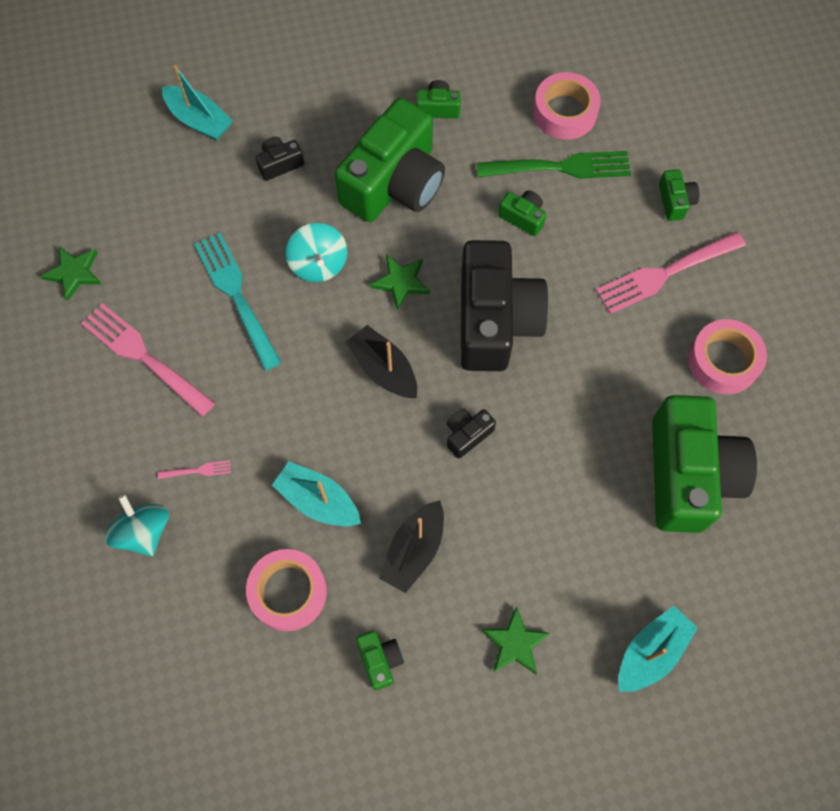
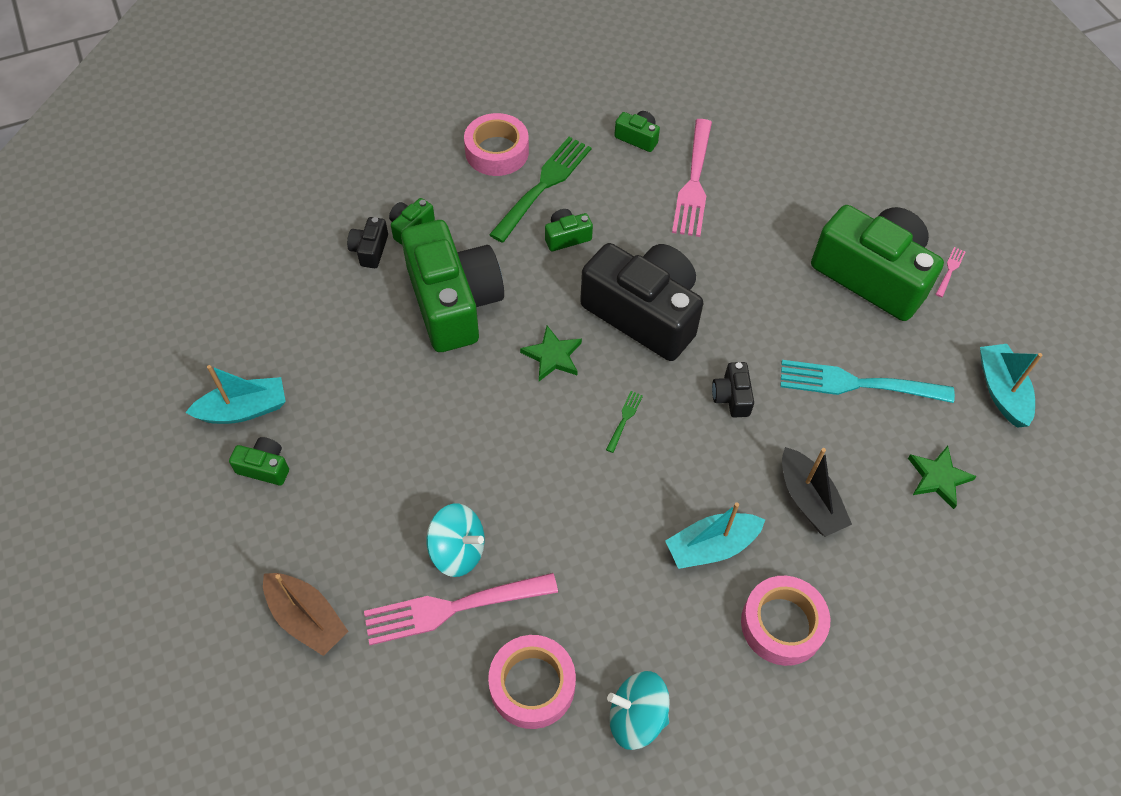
camera: 55 degrees left, 10 degrees down
(74, 273) = (307, 618): green star -> brown boat
(198, 471) = (609, 630): pink fork -> pink fork (950, 270)
(236, 295) = (456, 489): turquoise fork -> turquoise fork (857, 383)
(280, 164) = (353, 374): black camera -> black camera (370, 250)
(318, 264) = (481, 405): turquoise spinning top -> turquoise spinning top (457, 550)
(380, 660) = (892, 588): green camera -> green camera (265, 467)
(384, 369) = (624, 419): black boat -> green fork
(723, 361) = (795, 196): pink tape -> pink tape (532, 685)

